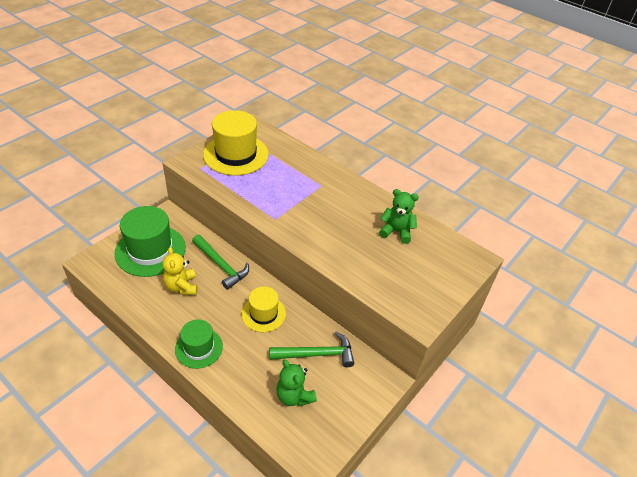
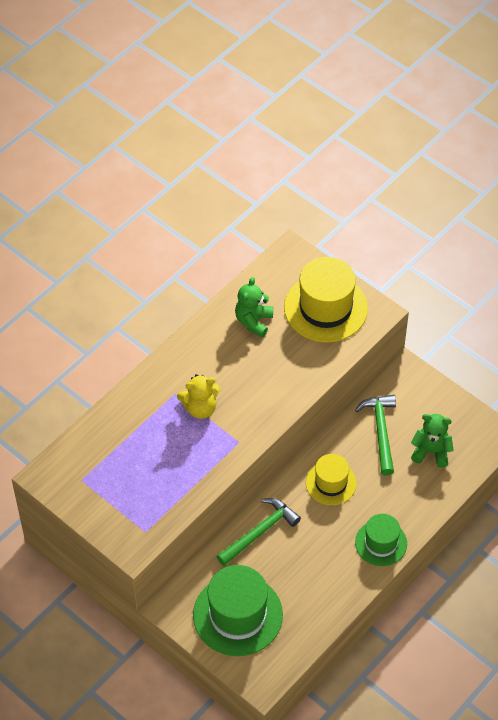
camera: 85 degrees left, 10 degrees up
(181, 286) = (295, 571): yellow teddy bear -> yellow teddy bear (200, 408)
(236, 155) = (115, 492): yellow hat -> yellow hat (325, 308)
(294, 396) = (431, 451): green teddy bear -> green teddy bear turned 135 degrees counterclockwise

